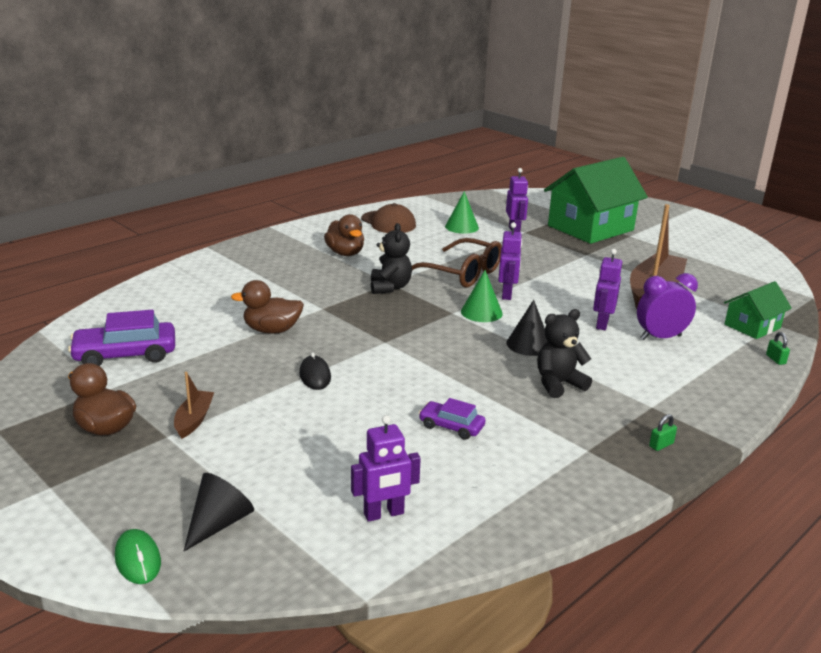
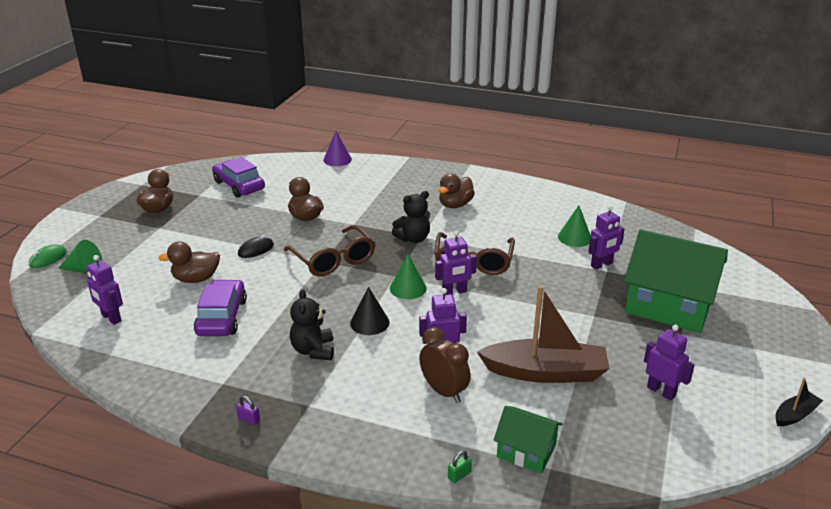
camera: 65 degrees right, 5 degrees up
(152, 282) = (337, 159): none -> purple cone
(194, 420) = (180, 229): brown boat -> none
(219, 523) = (84, 270): black cone -> green cone
(344, 429) = (196, 279): none -> brown duck
(388, 222) = (539, 204): brown cap -> none
(389, 335) = (333, 260): none -> brown glasses
(451, 426) = (222, 317): purple car -> purple car, size x1.74
(558, 384) = (313, 350): black teddy bear -> black teddy bear turned 135 degrees counterclockwise
(660, 337) = (444, 391): purple clock -> brown clock
(661, 445) = (249, 419): green padlock -> purple padlock
(697, 262) = (661, 391): none -> purple robot
(739, 235) = (795, 415): none -> black boat

